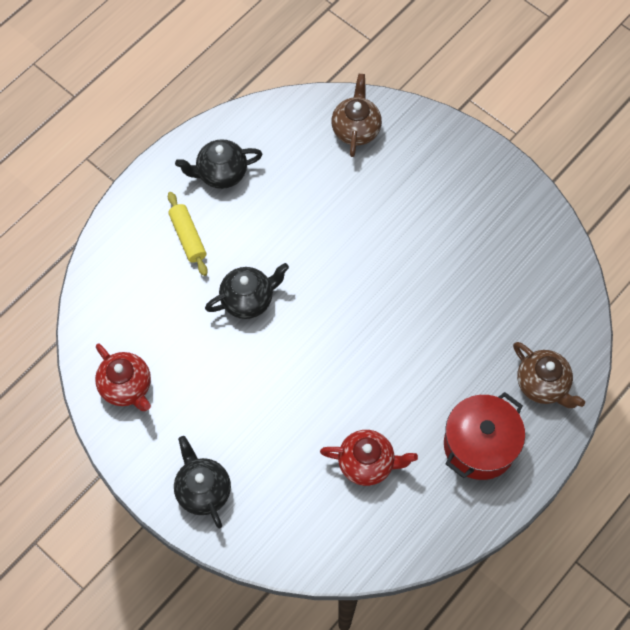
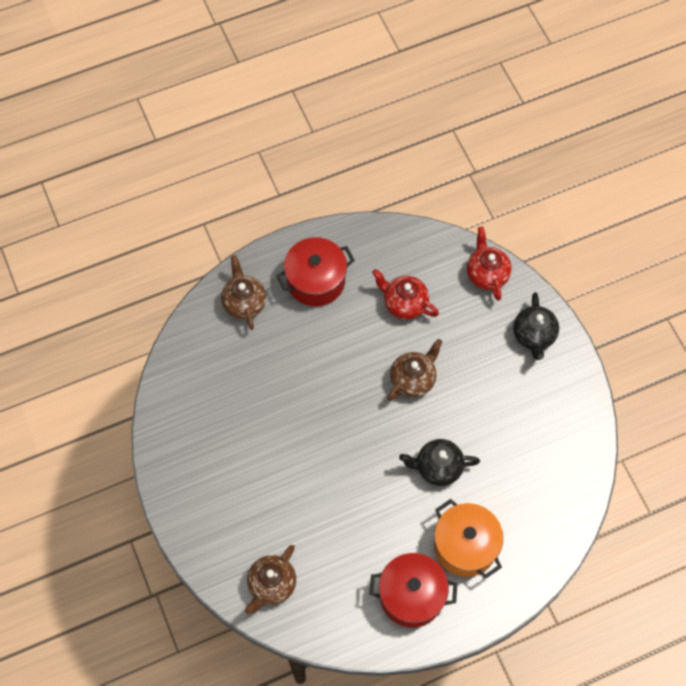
camera: 155 degrees left, 0 degrees up
(127, 387) = (564, 438): red teapot -> red teapot (486, 274)
(188, 237) = (465, 546): yellow rolling pin -> orange pot
(221, 173) = (411, 595): black teapot -> red pot
(316, 380) = (413, 379): none -> brown teapot

